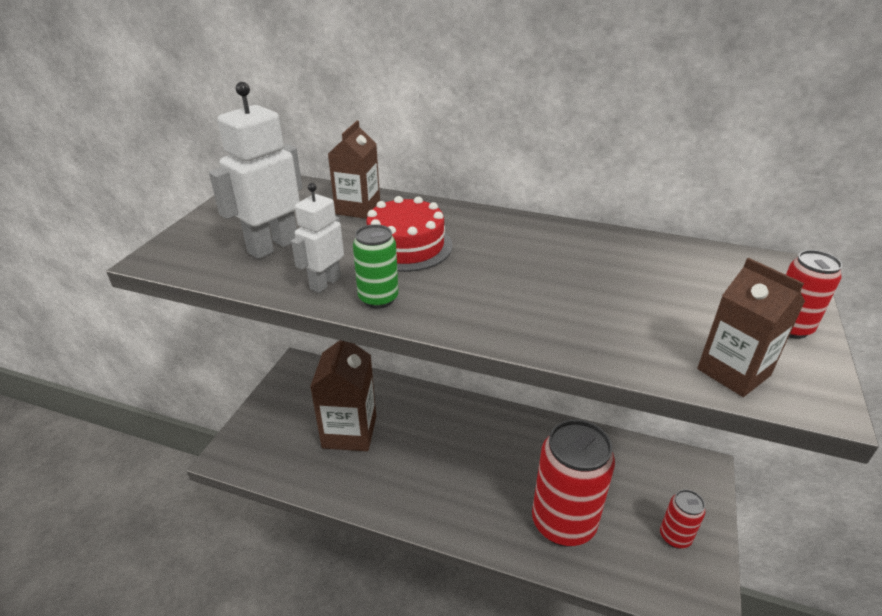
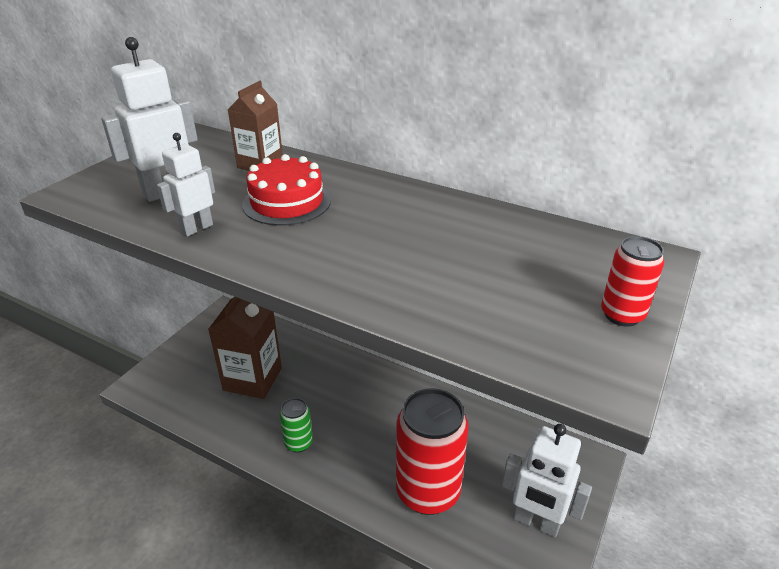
camera: 10 degrees right, 0 degrees up
(378, 298) = (237, 247): green can -> green can (298, 443)
(675, 537) = (536, 522): red can -> white robot
(733, 372) = (538, 350): brown carton -> none

